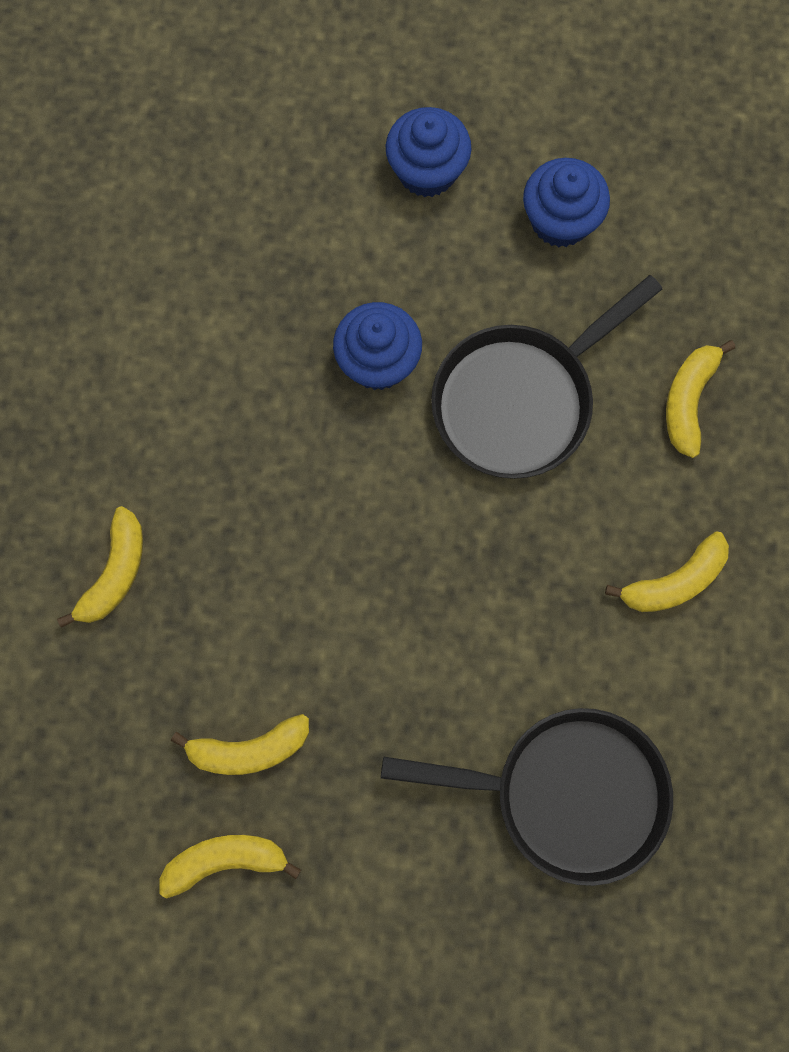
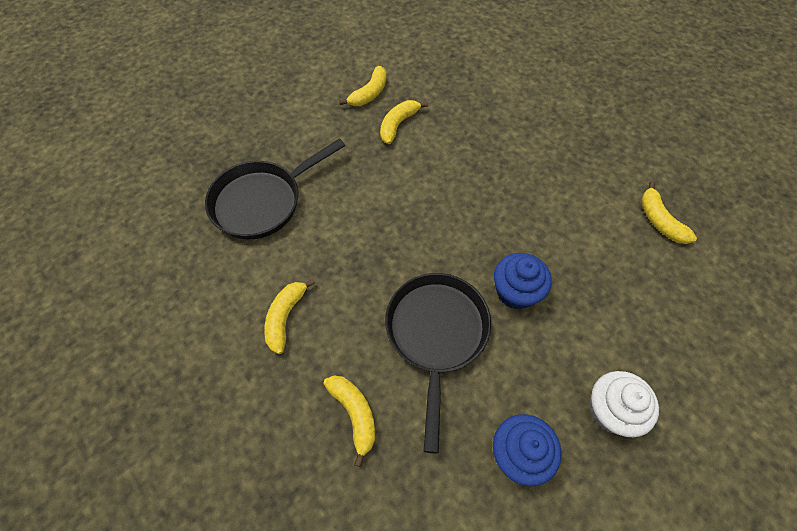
camera: 135 degrees right, 15 degrees down
(115, 573) = (509, 134): yellow banana -> yellow banana (659, 221)
(427, 171) = (610, 410): blue cupcake -> white cupcake

